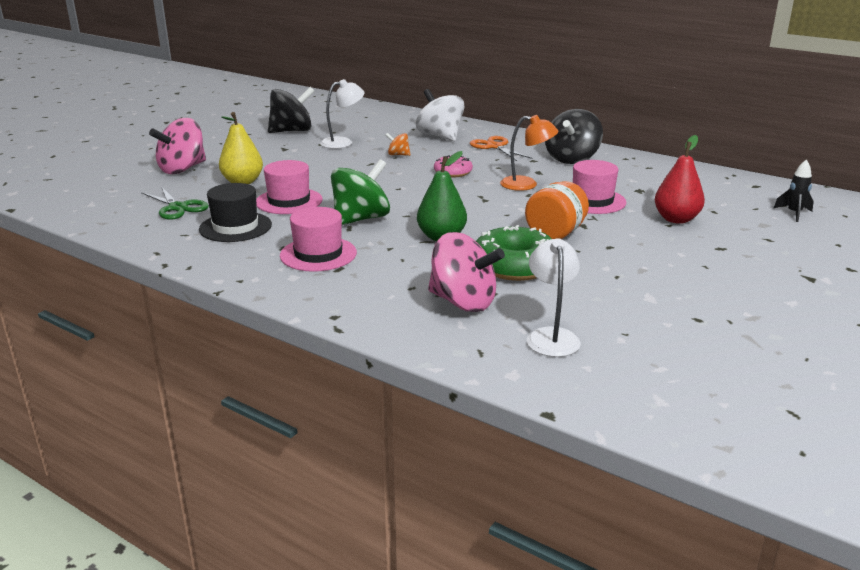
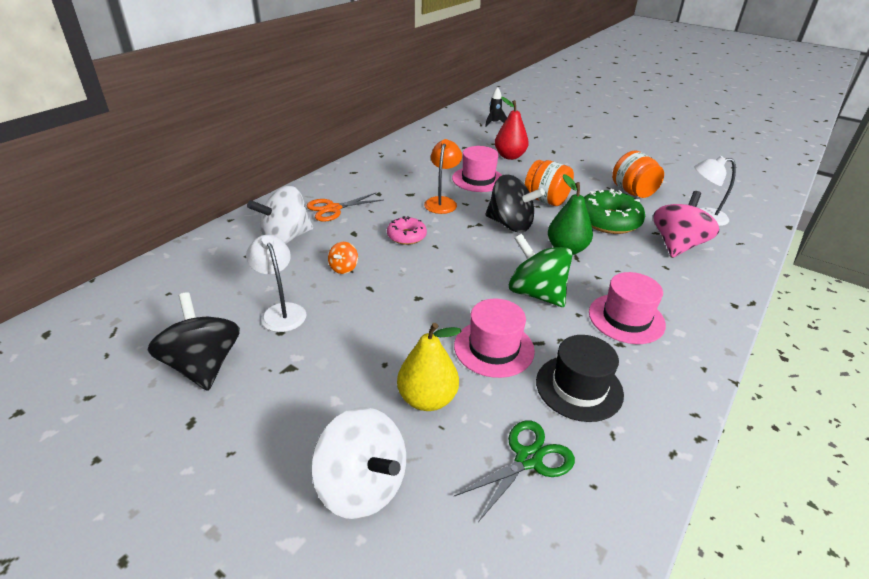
camera: 90 degrees left, 10 degrees up
(182, 169) = (362, 486): pink spinning top -> white spinning top
(572, 159) = (378, 176): black spinning top -> black spinning top (510, 224)
(610, 292) = (633, 192): none -> orange jar

